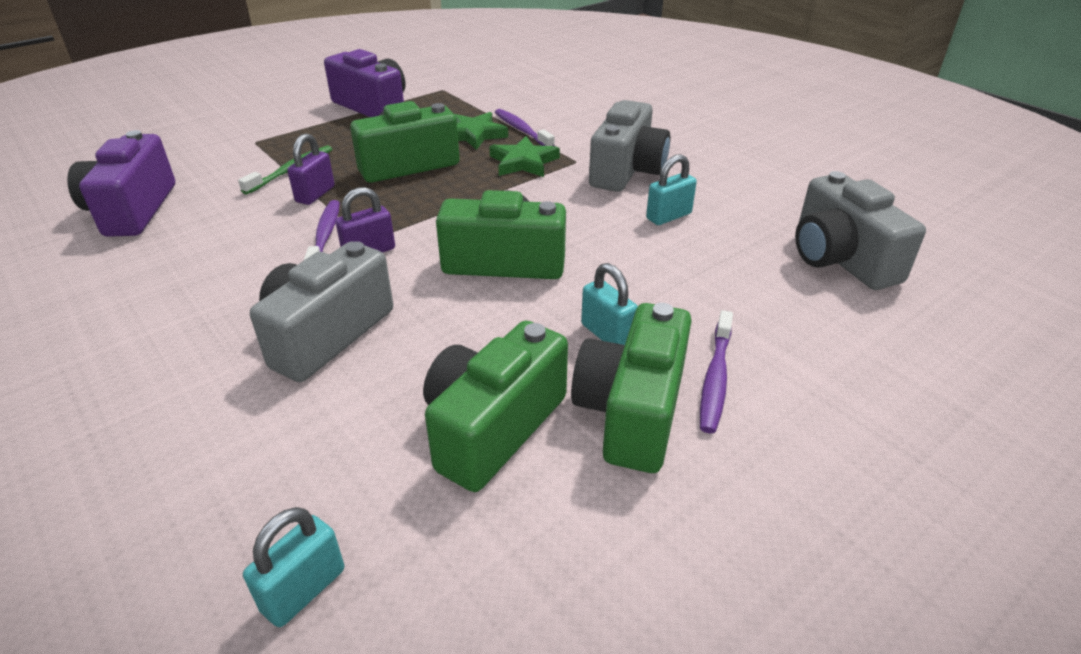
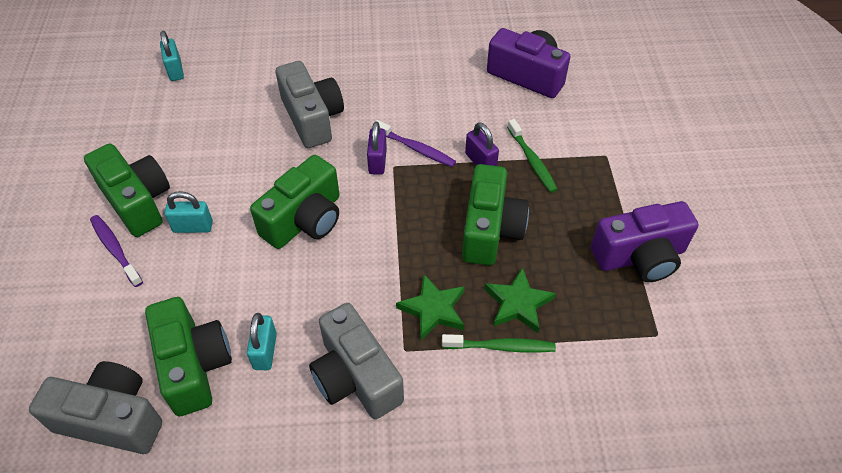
camera: 125 degrees right, 15 degrees up
(492, 427) = (186, 148): green camera -> green camera (194, 365)
(522, 130) = (500, 347): purple toothbrush -> green toothbrush

